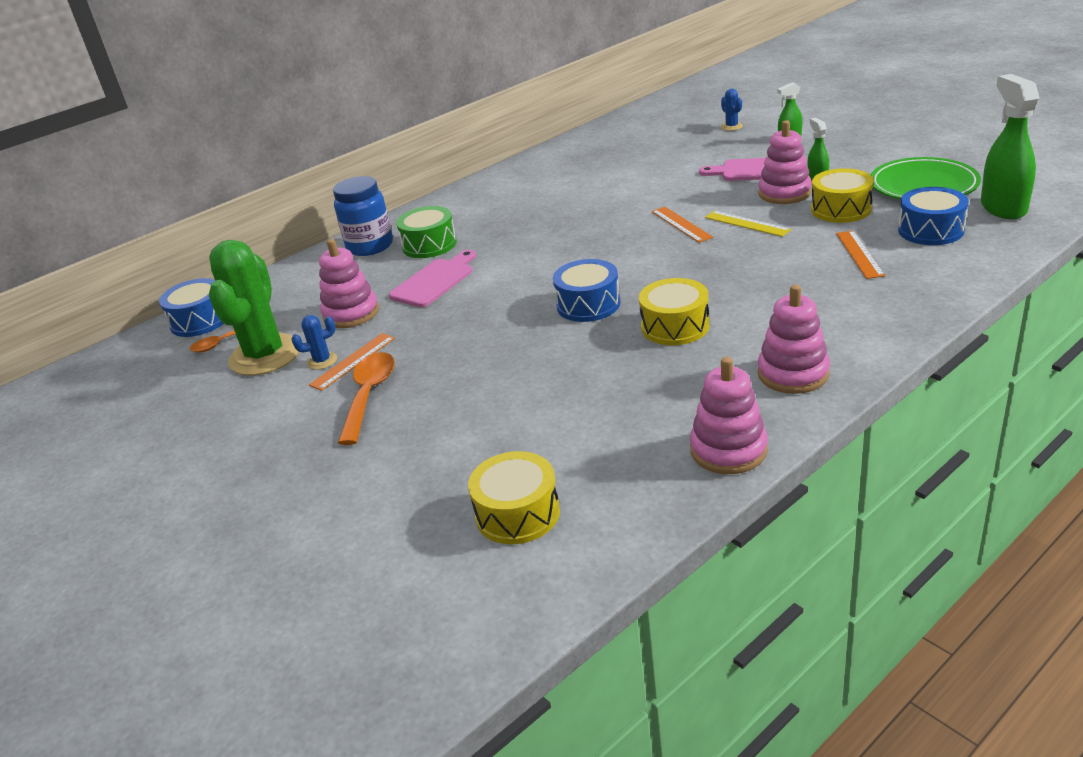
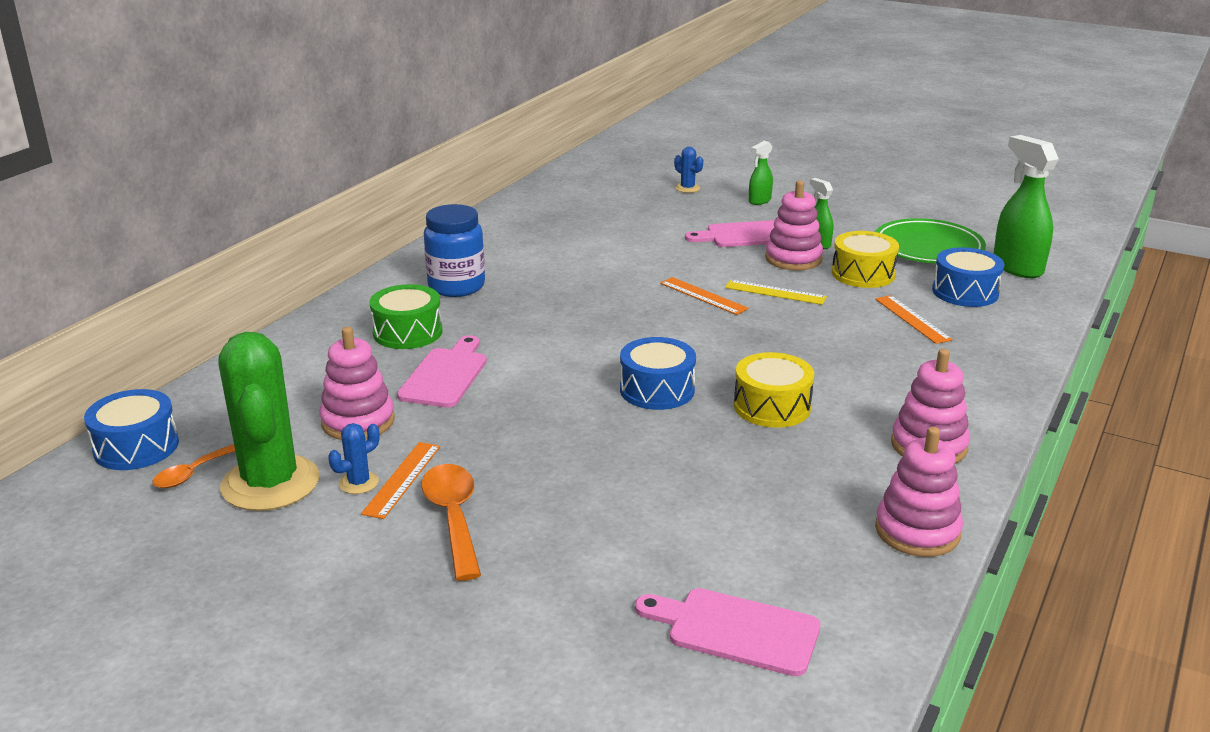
camera: 25 degrees left, 5 degrees down
(370, 246) = (326, 338): blue jar -> blue jar (456, 286)
(517, 513) = (735, 630): yellow drum -> pink cutting board

